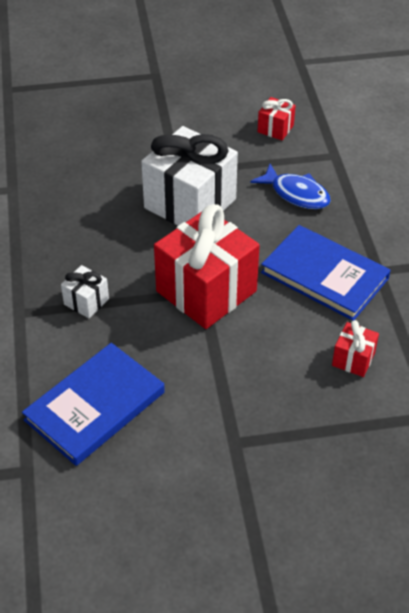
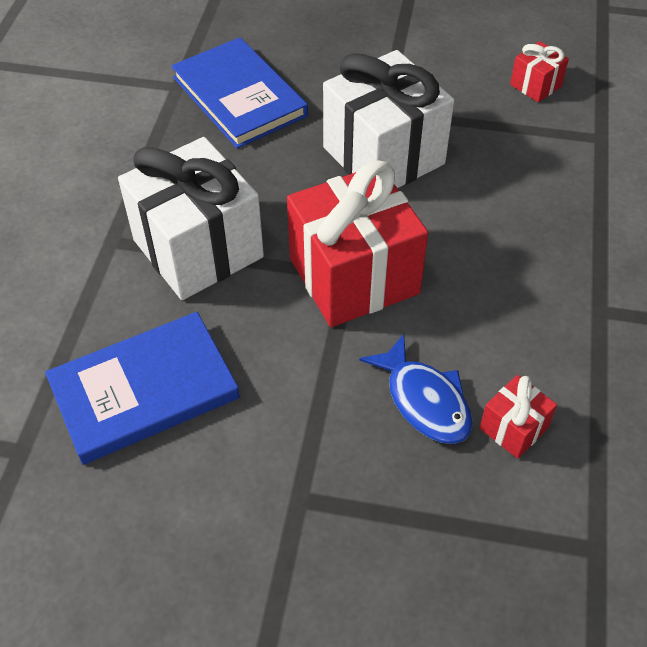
camera: 20 degrees right, 5 degrees up
(86, 301) = (198, 249): white gift -> white gift, size x2.24
(296, 194) = (528, 176): blue fish -> blue fish (424, 400)
(324, 275) = (521, 297): blue book -> blue book (239, 97)

